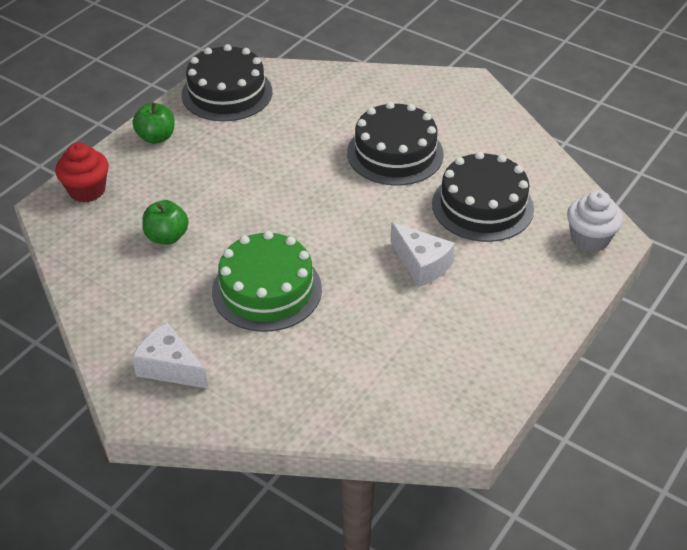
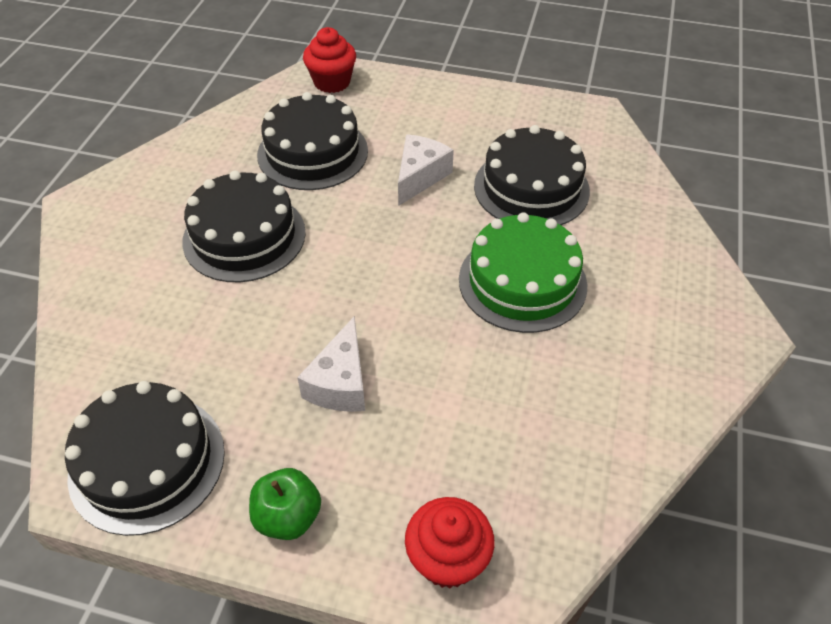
camera: 110 degrees left, 5 degrees up
(167, 237) = (491, 409): green apple -> none
(170, 367) = (676, 324): white cheese -> white cheese (340, 383)
(373, 334) = (531, 188): none -> black cake
(589, 239) = (332, 82): white cupcake -> red cupcake

